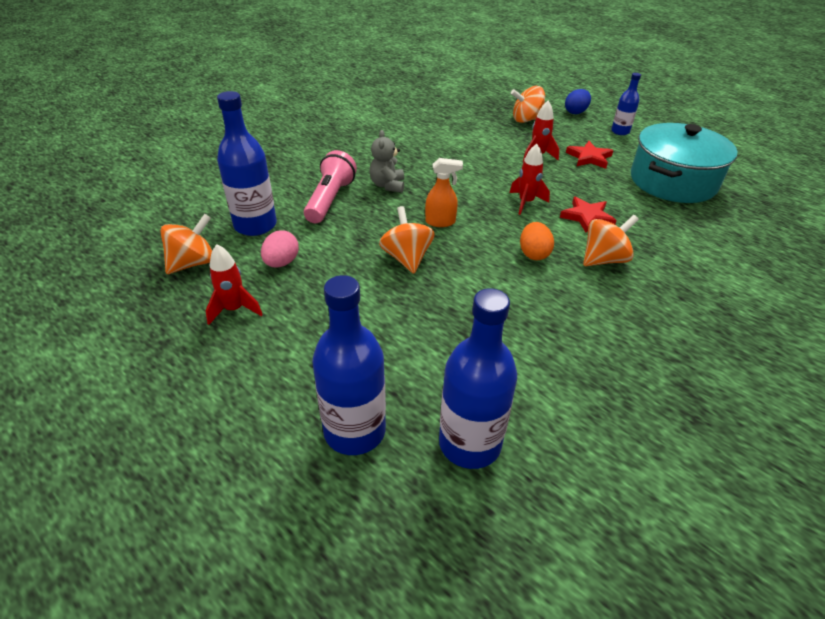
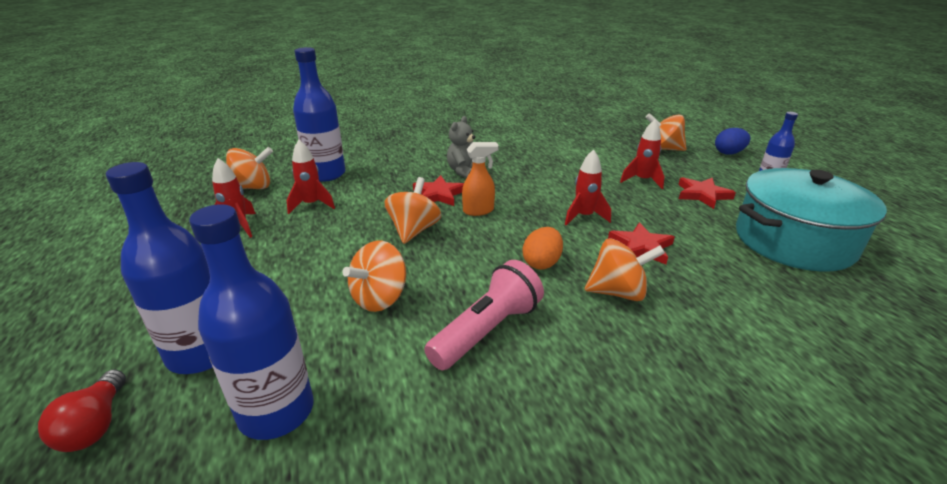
camera: 30 degrees right, 10 degrees down
(281, 263) = (312, 205): pink egg -> red rocket
(330, 200) = (403, 170): pink flashlight -> pink flashlight (487, 331)
(341, 522) = (95, 425): none -> red light bulb
(390, 216) = (439, 194): none -> red star
(440, 222) = (478, 211): orange spray bottle -> orange spray bottle turned 45 degrees counterclockwise
(445, 327) = (380, 298): none -> orange spinning top

